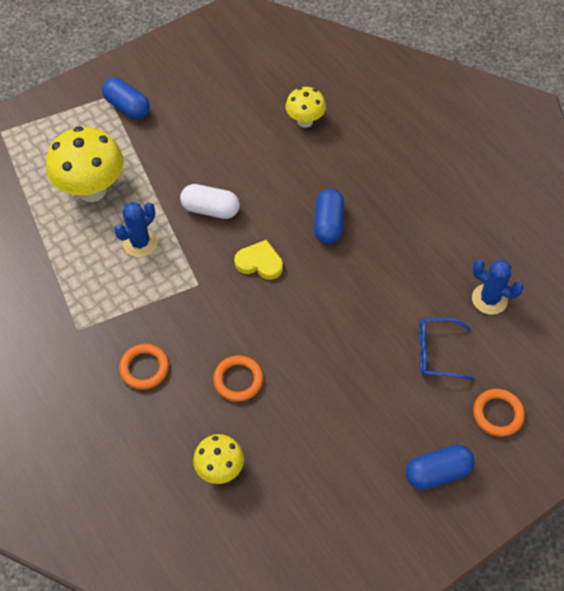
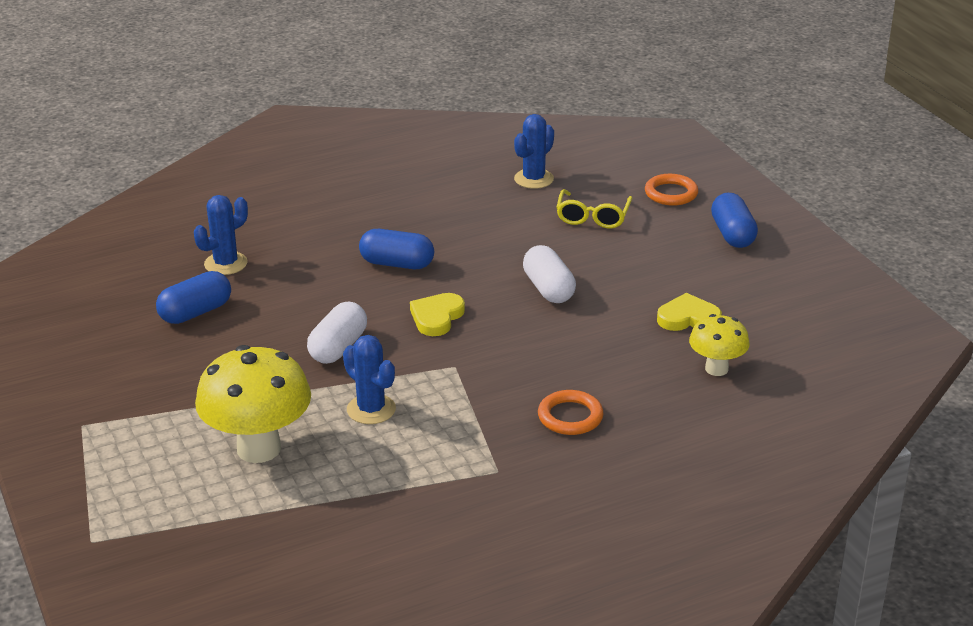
camera: 80 degrees left, 25 degrees down
(127, 107) = (114, 408): blue capsule -> blue capsule (195, 312)
(238, 380) = (601, 347): orange ring -> none
(291, 442) = (688, 318): none -> yellow heart
(305, 121) = (226, 264): yellow mushroom -> blue cactus
(314, 333) = (548, 289): none -> white capsule
(437, 353) = (593, 216): blue glasses -> yellow glasses

